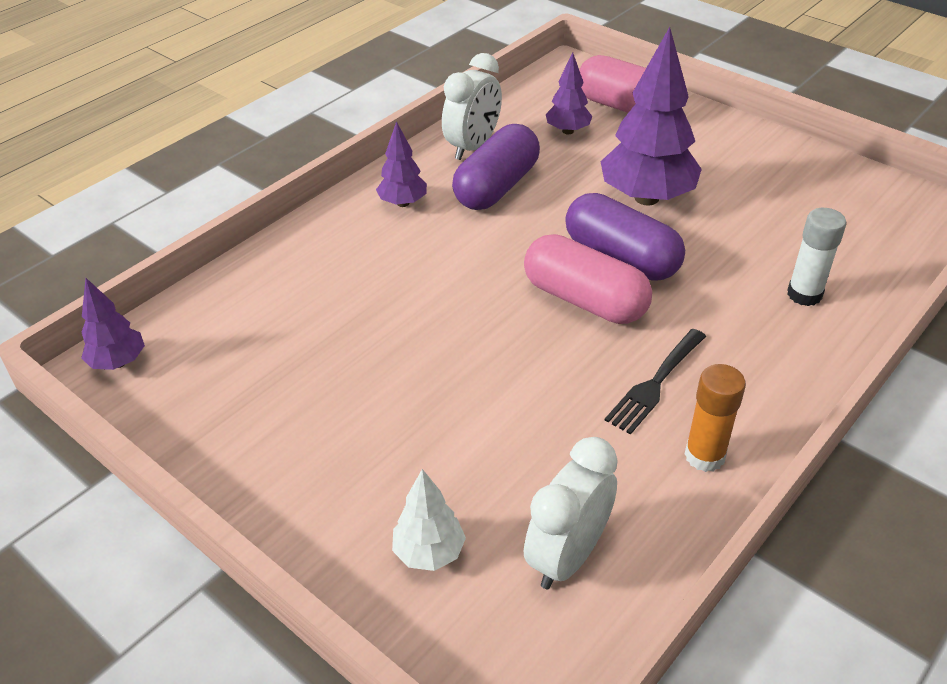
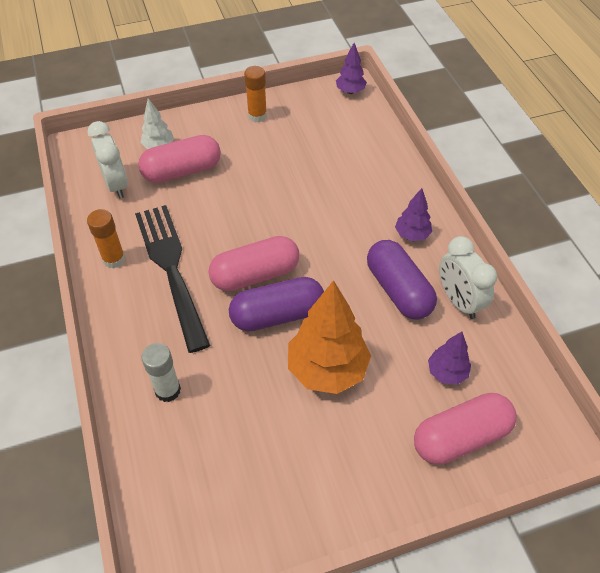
camera: 120 degrees right, 10 degrees up
(254, 452) = (257, 116): none -> orange glue stick
(464, 480) = (182, 171): none -> pink capsule
(646, 198) = (327, 369): purple tree -> orange tree
(655, 384) = (171, 268): black fork -> black fork, size x1.90

